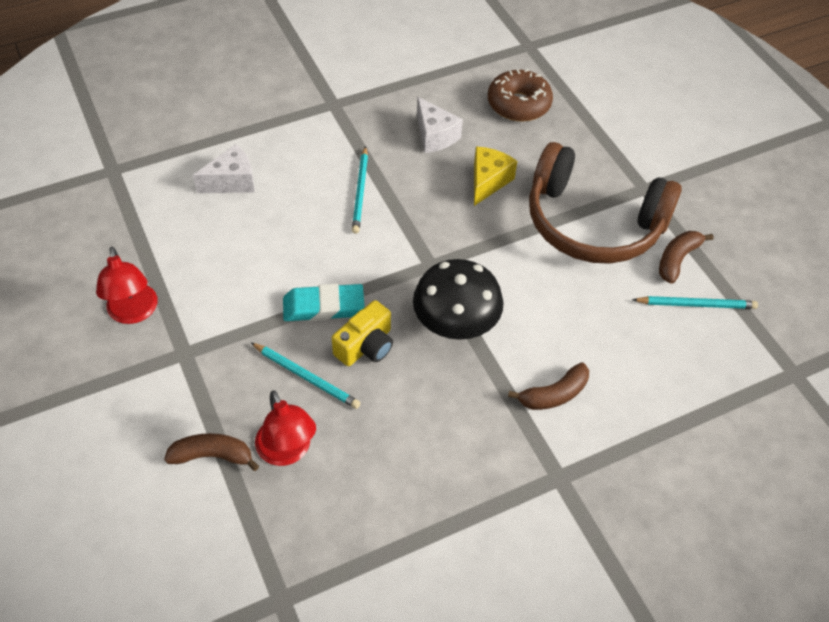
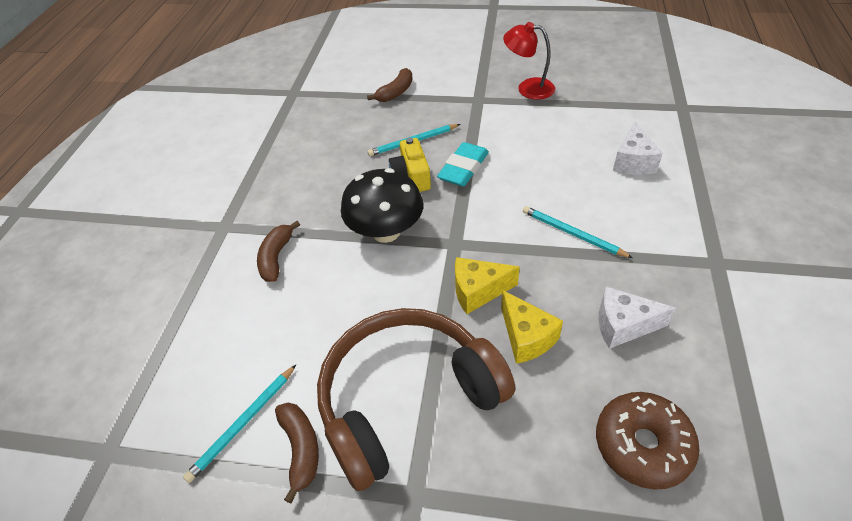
camera: 130 degrees right, 5 degrees down
(287, 452) = (369, 118): red lamp -> none
(469, 226) = (478, 291): none -> yellow cheese

